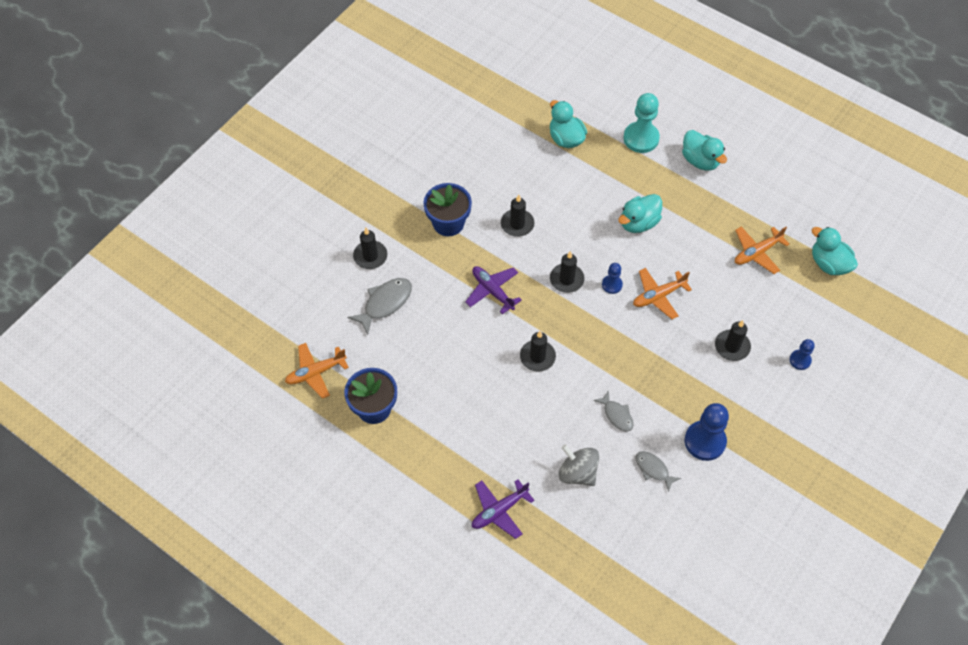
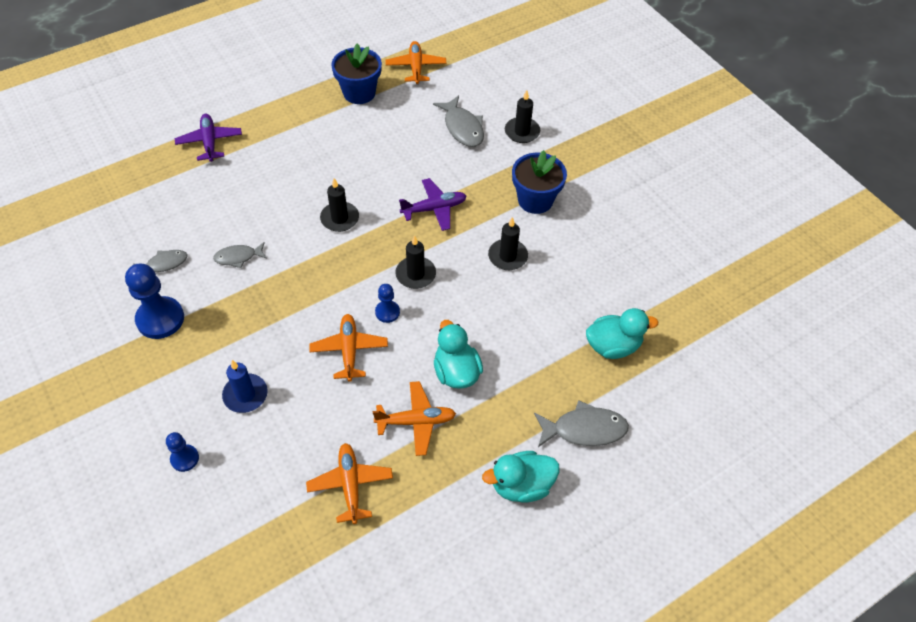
camera: 110 degrees right, 5 degrees down
(577, 473) = (203, 206): grey spinning top -> none
(641, 138) = (584, 429): turquoise pawn -> grey fish
(690, 233) = (416, 421): none -> orange plane
(732, 346) = (245, 395): black candle -> blue candle
(829, 264) = (288, 568): turquoise duck -> none

